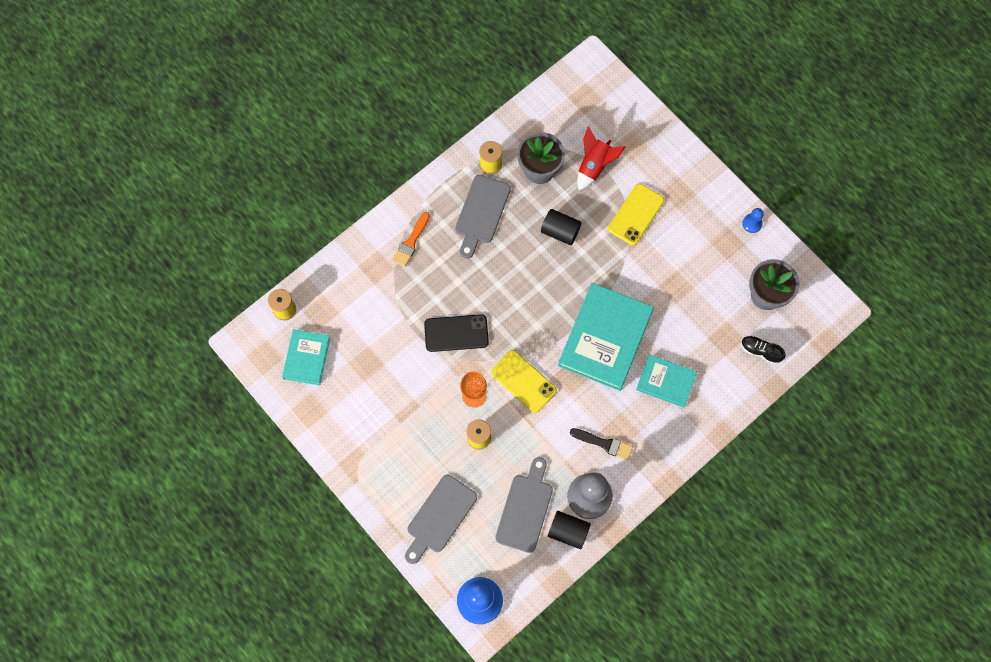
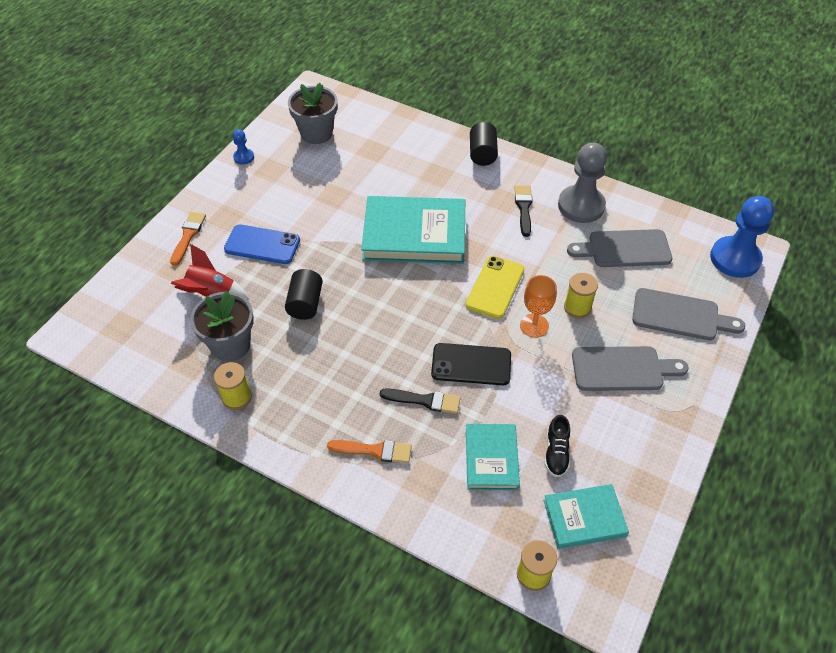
camera: 110 degrees left, 20 degrees down
(438, 289) = (425, 400): none -> black brush
(456, 333) = (471, 364): black phone -> black phone turned 60 degrees counterclockwise
(481, 213) = (307, 386): grey cutting board -> grey cutting board (622, 369)
(568, 531) = (624, 212): black cylinder -> black cylinder (482, 154)
(636, 214) = (262, 245): yellow phone -> blue phone
(666, 160) = (188, 236): none -> orange brush
(666, 381) = (437, 180): turquoise book -> turquoise book (491, 458)
(760, 351) = (375, 126): black shoe -> black shoe (556, 453)

